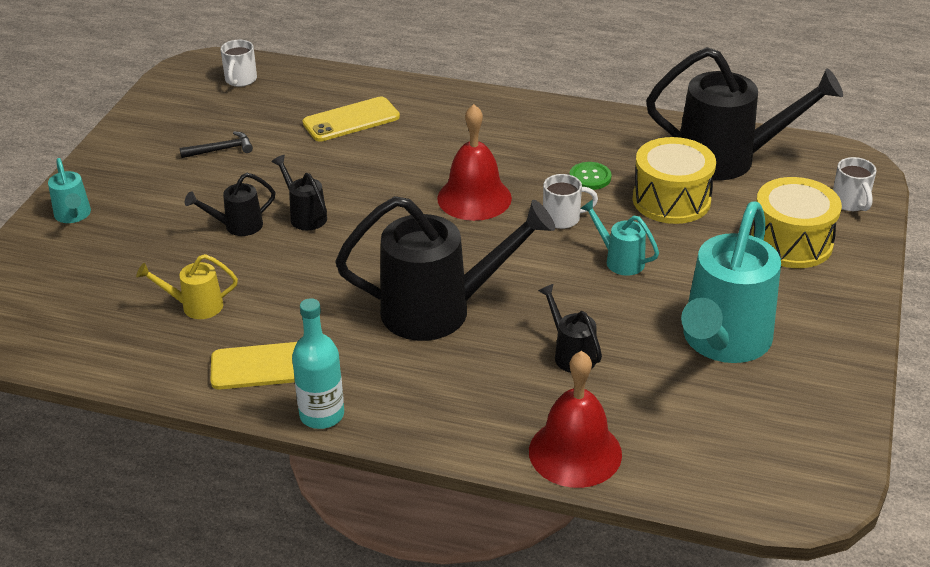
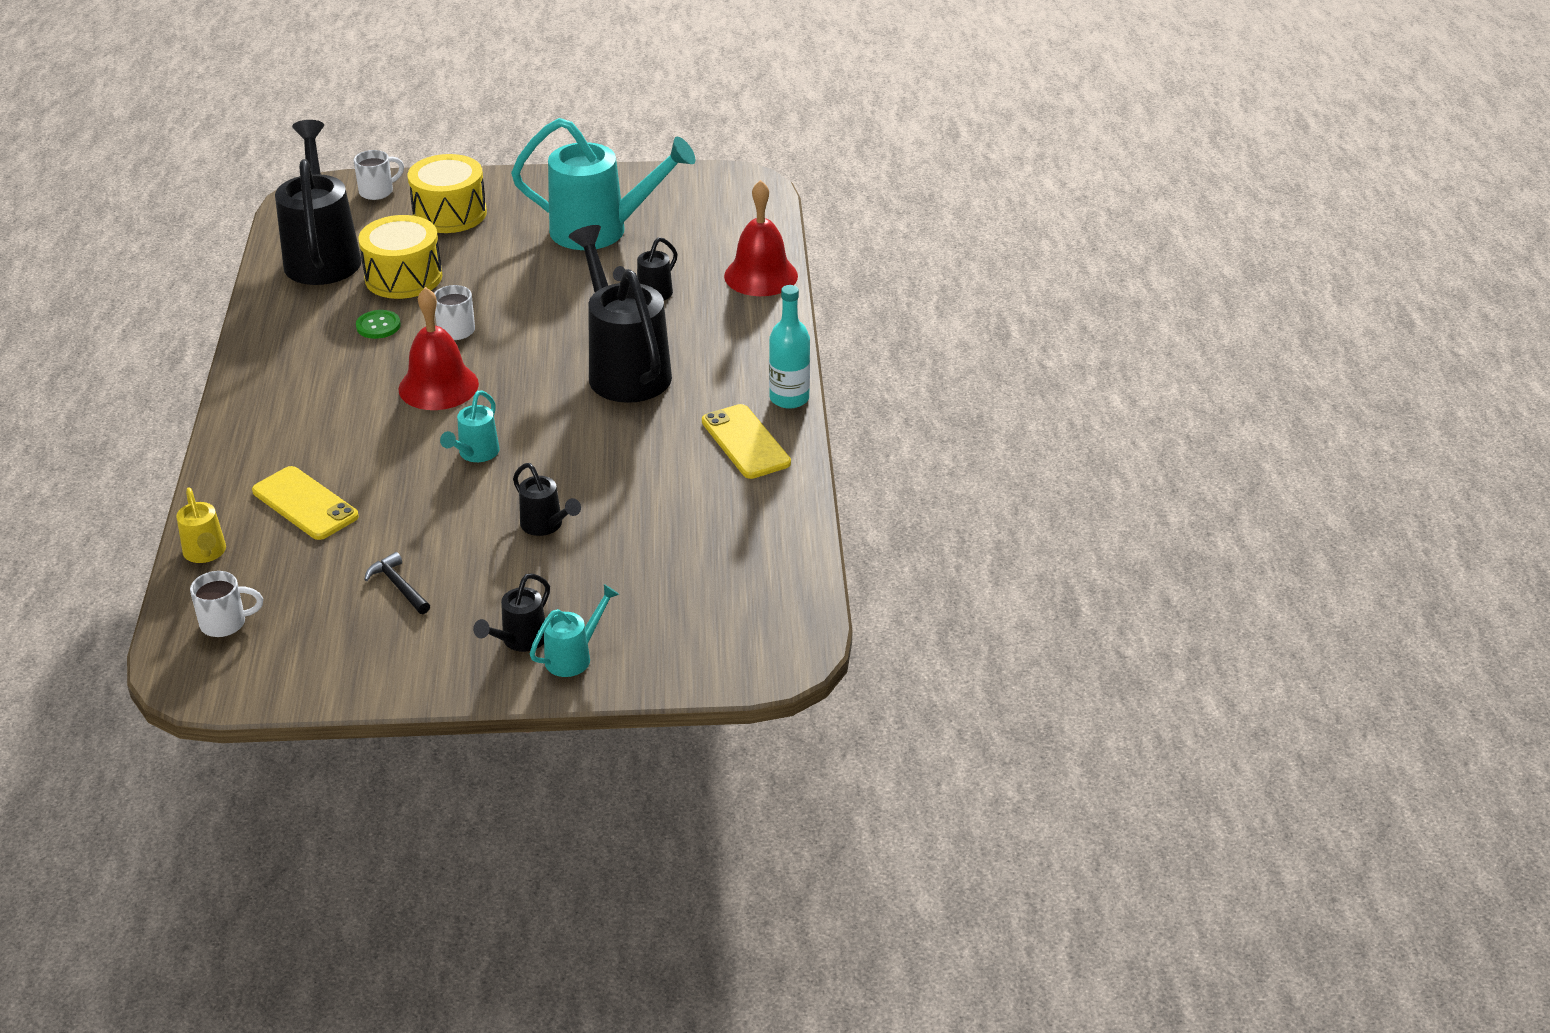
camera: 110 degrees left, 0 degrees up
(196, 306) = (687, 511): yellow watering can -> yellow watering can (205, 553)
(305, 216) = (509, 485): black watering can -> black watering can (520, 640)
(620, 260) = (510, 290): turquoise watering can -> turquoise watering can (475, 454)

